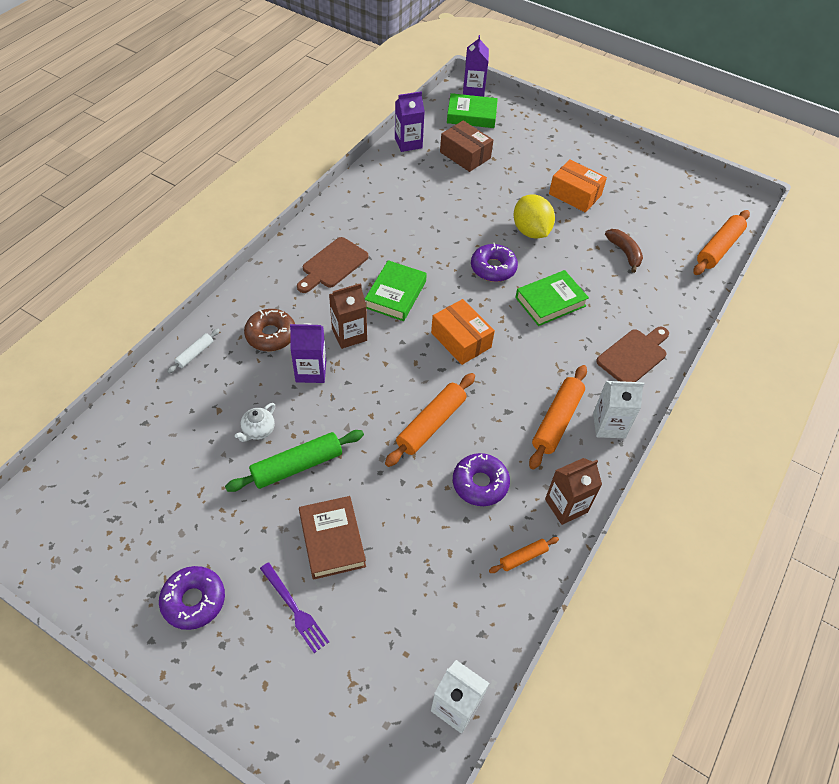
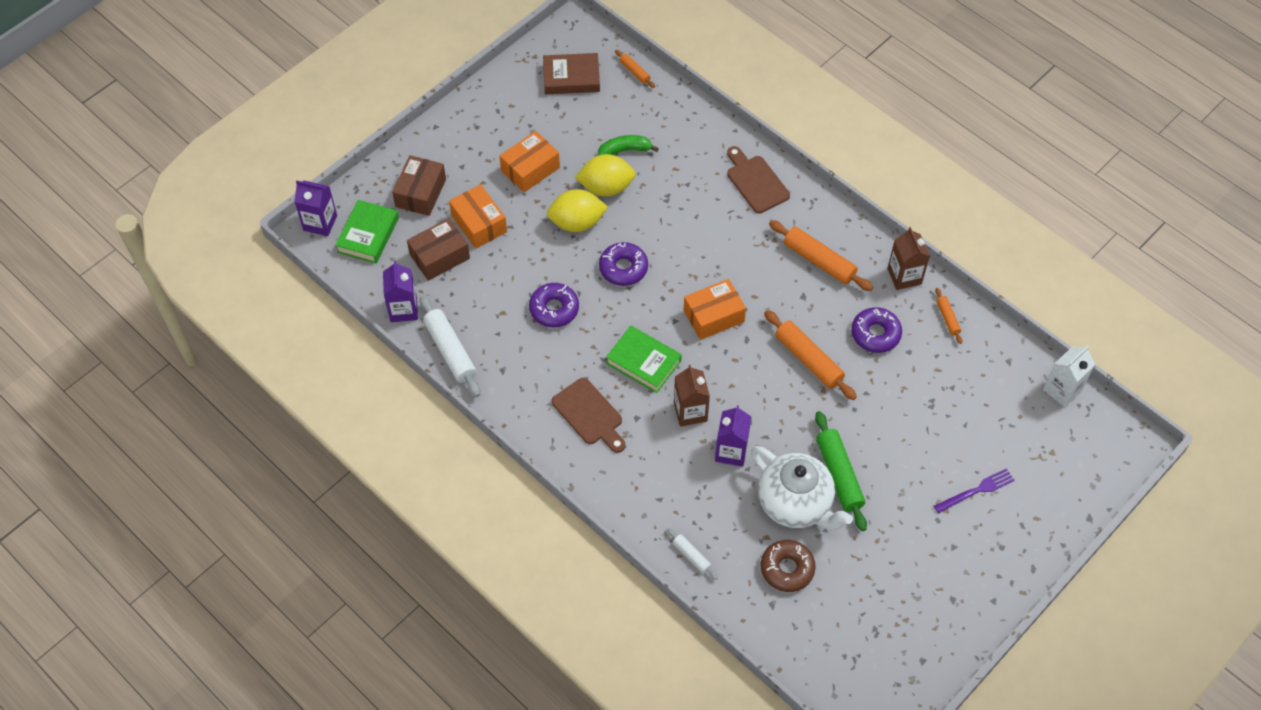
camera: 75 degrees left, 5 degrees up
(194, 600) = (961, 566): purple donut -> purple donut (554, 309)
(258, 431) = (796, 504): white teapot -> white teapot, size x2.37
(271, 335) = (678, 483): brown donut -> brown donut (787, 569)
(332, 540) = (917, 455): brown book -> brown book (571, 77)
(376, 173) = (450, 351): none -> white rolling pin
(506, 172) = (479, 224): none -> orange box
(522, 136) = (420, 193): none -> brown box
(550, 302) = (678, 230): green book -> none
(577, 245) = (606, 187): none -> yellow lemon
(609, 425) = (829, 223): white carton -> none
(624, 253) = (625, 150): brown banana -> green banana
(719, 248) = (634, 72): orange rolling pin -> orange rolling pin, size x0.52

